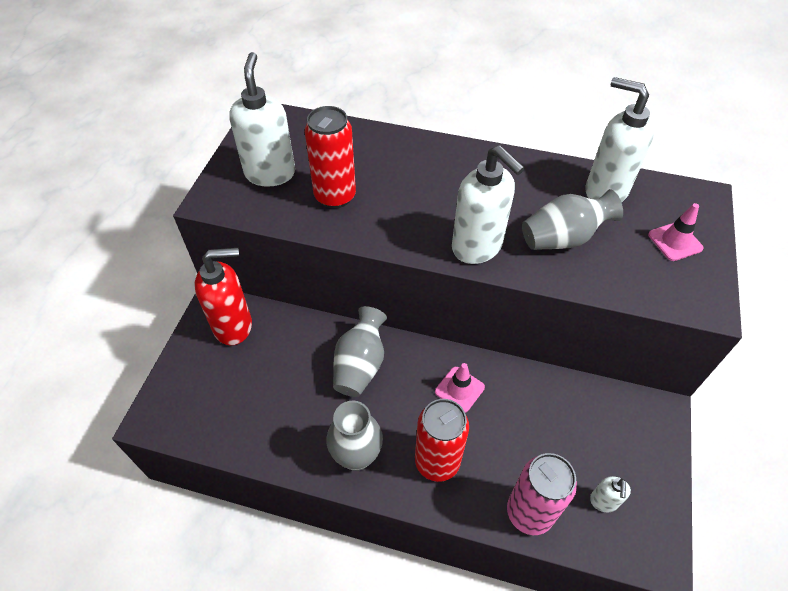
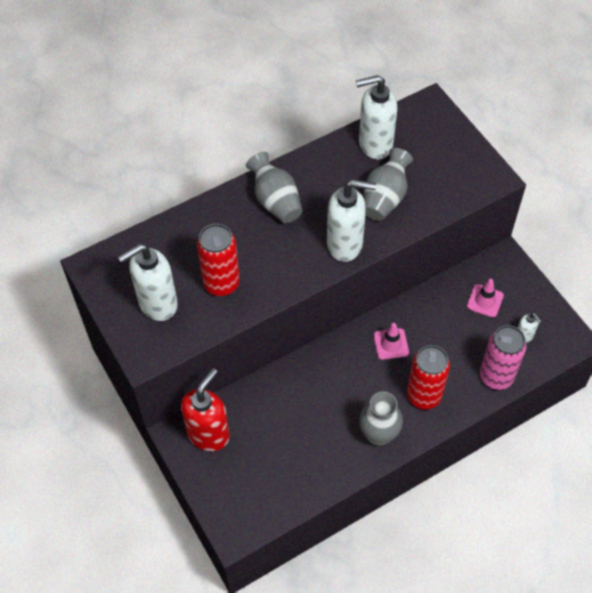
camera: 45 degrees left, 5 degrees up
(270, 173) = (157, 304): white soap dispenser -> white soap dispenser turned 75 degrees counterclockwise
(360, 365) = (318, 383): grey vase -> grey vase (275, 201)
(675, 241) = (443, 150): pink traffic cone -> pink traffic cone (485, 301)

